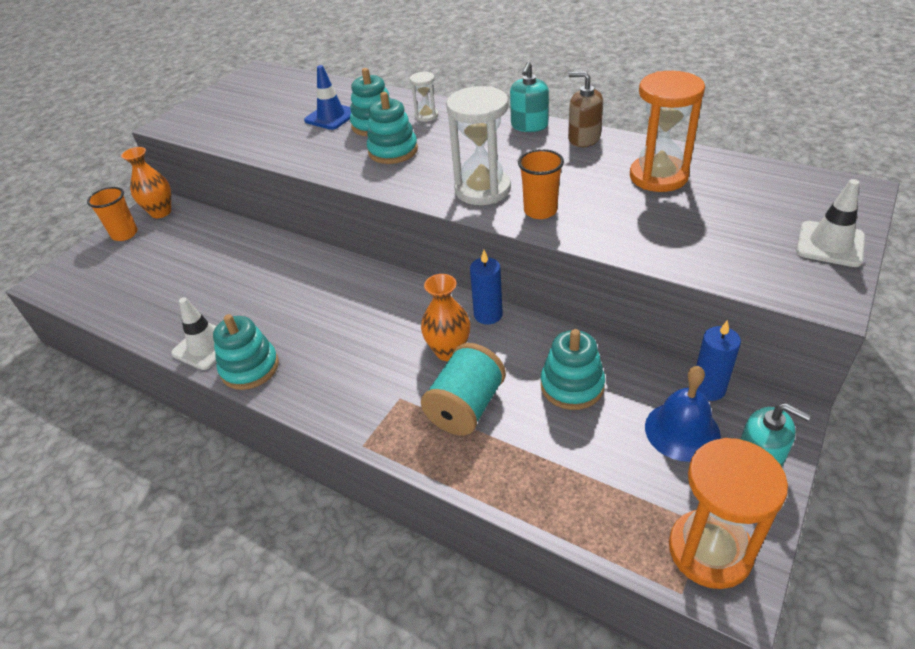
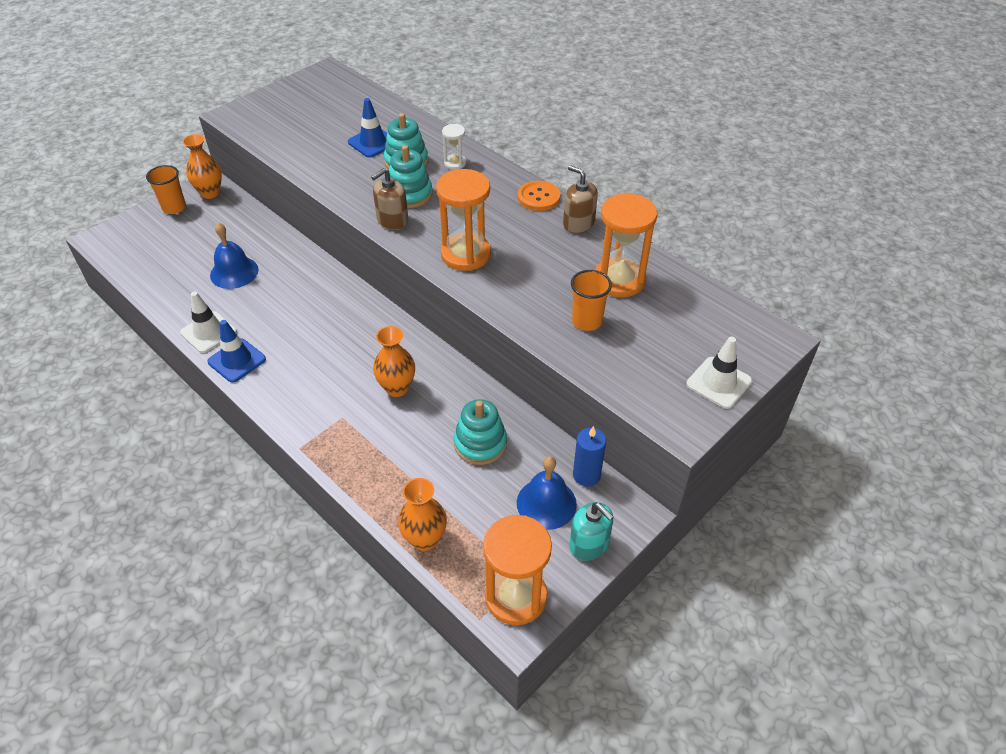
camera: 10 degrees right, 5 degrees up
(214, 280) = (234, 272): none -> blue bell
(250, 368) = (237, 360): turquoise stacking toy -> blue traffic cone
(386, 177) = (392, 220): none -> brown soap dispenser
(466, 407) = (389, 439): turquoise spool -> none
(482, 189) = (466, 254): white hourglass -> orange hourglass
(488, 315) = (443, 364): blue candle -> none
(529, 126) = (538, 197): turquoise soap dispenser -> orange button
(540, 211) = (502, 288): orange cup -> orange cup (587, 321)
(563, 511) = (425, 539): none -> orange vase

